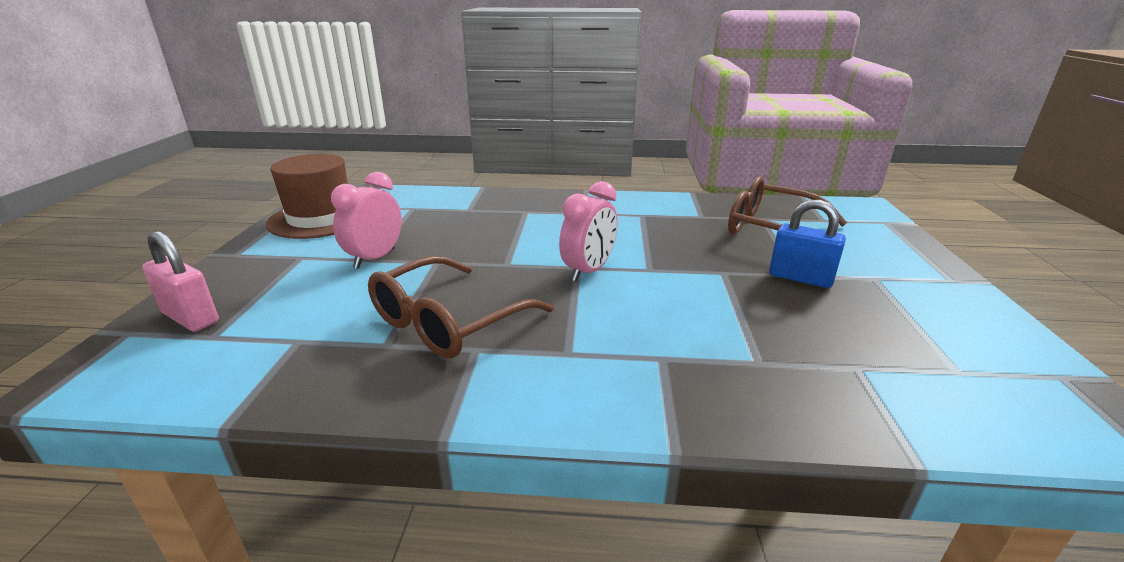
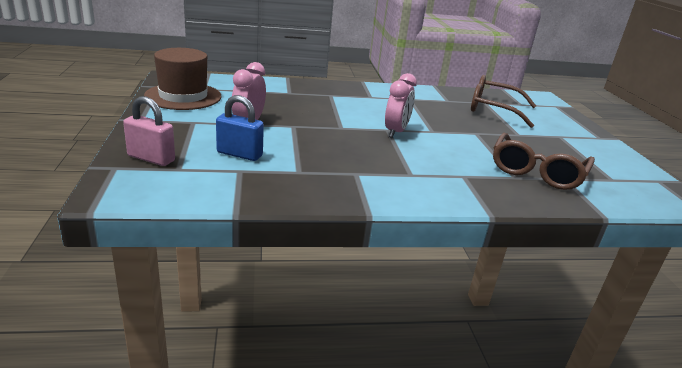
camera: 15 degrees left, 0 degrees up
(447, 322) = (328, 160): brown glasses -> brown glasses (536, 172)
(800, 278) = (520, 136): blue padlock -> blue padlock (239, 154)

